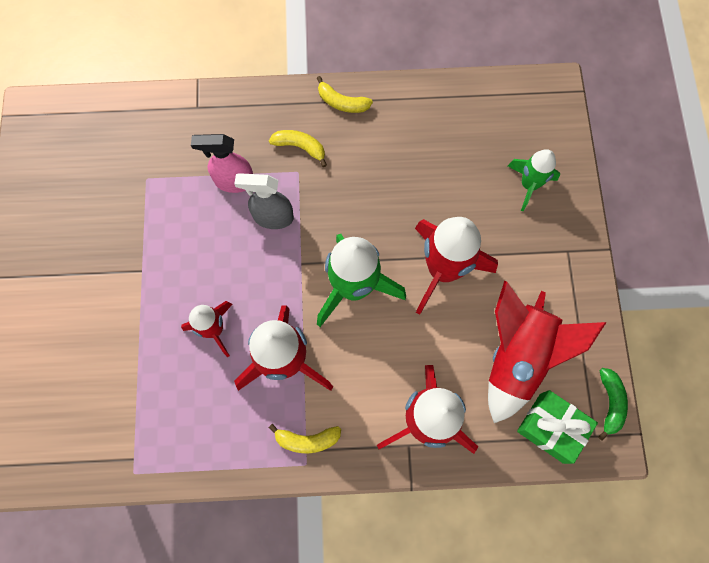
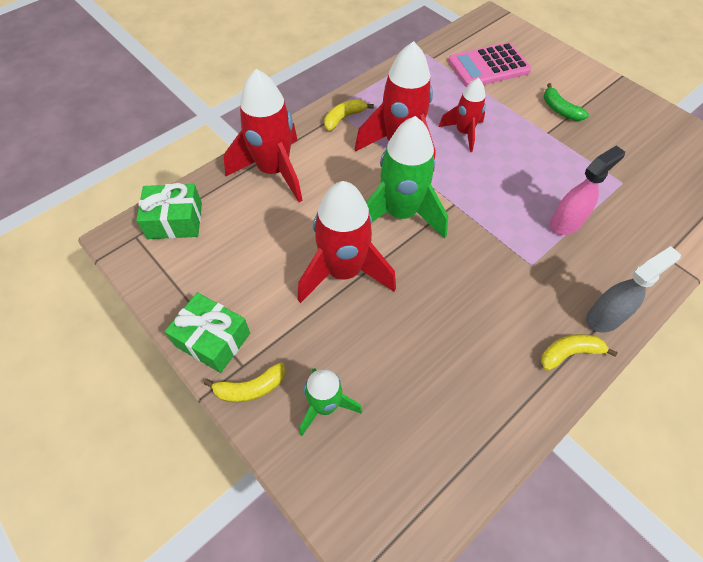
camera: 140 degrees right, 15 degrees down
(93, 396) = (488, 66): none -> pink calculator
(273, 217) = (509, 219): grey spray bottle -> grey spray bottle (605, 317)
(300, 147) = (553, 285): yellow banana -> yellow banana (251, 388)
(517, 356) = (233, 249): red rocket -> none
(578, 286) = (213, 339): none -> green gift
(610, 403) = (133, 265): green banana -> green banana (560, 110)

